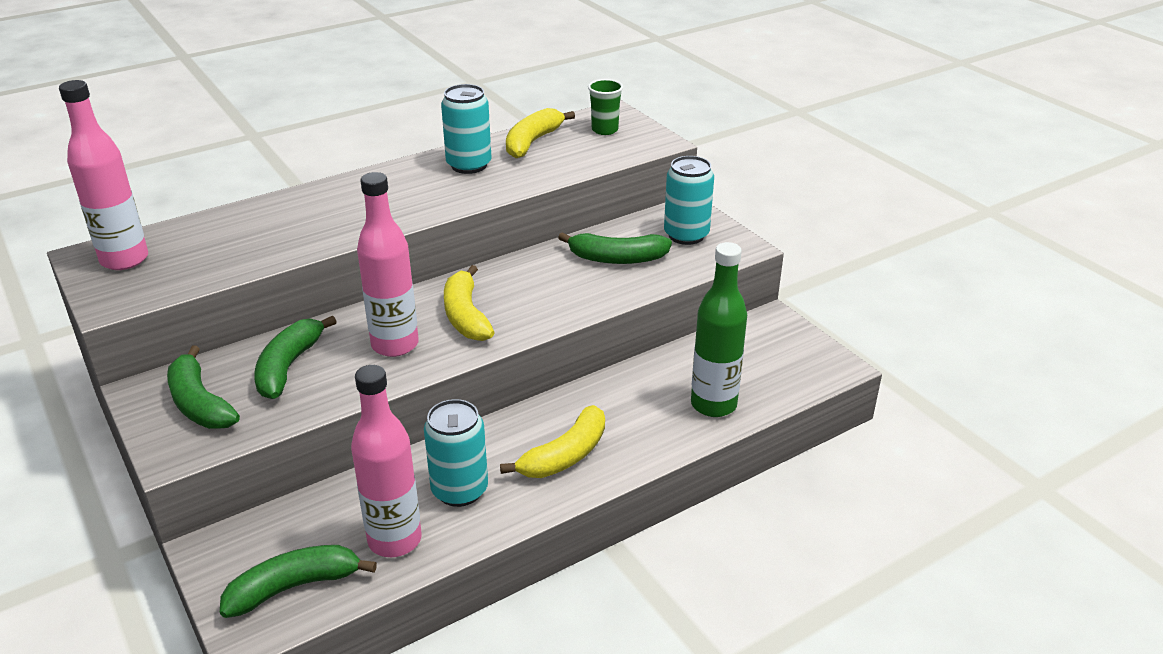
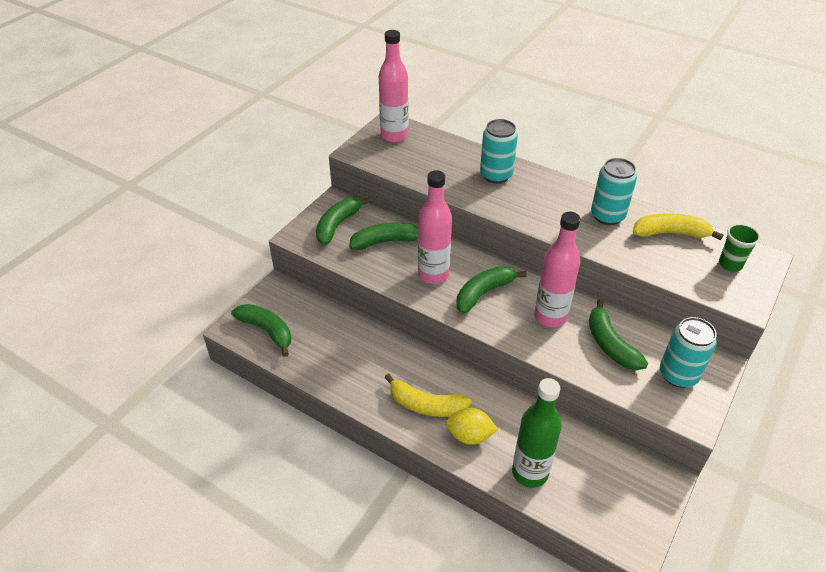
camera: 65 degrees right, 10 degrees up
(395, 540) = (316, 355): pink bottle -> pink bottle (550, 317)
(459, 490) = (368, 366): turquoise can -> turquoise can (496, 175)
(466, 316) = (483, 293): yellow banana -> green banana
(636, 434) = (470, 436): none -> yellow lemon

